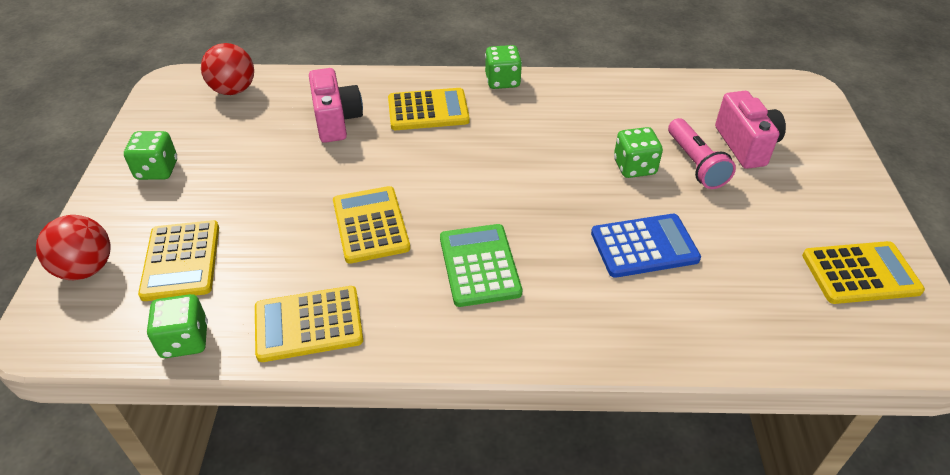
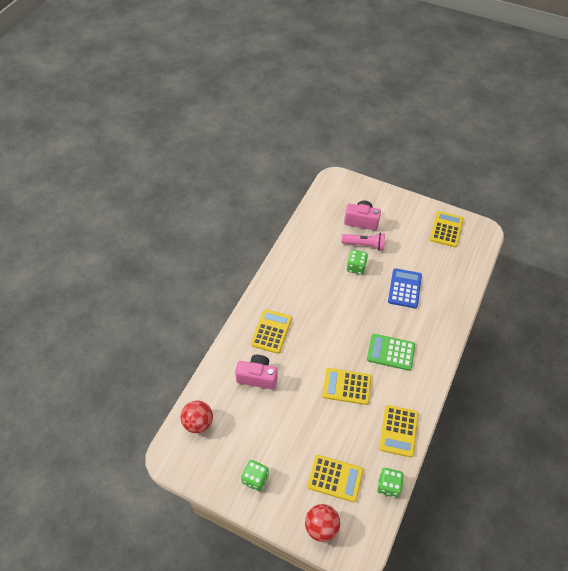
camera: 65 degrees left, 10 degrees up
(502, 81) = (264, 289): green dice -> none

